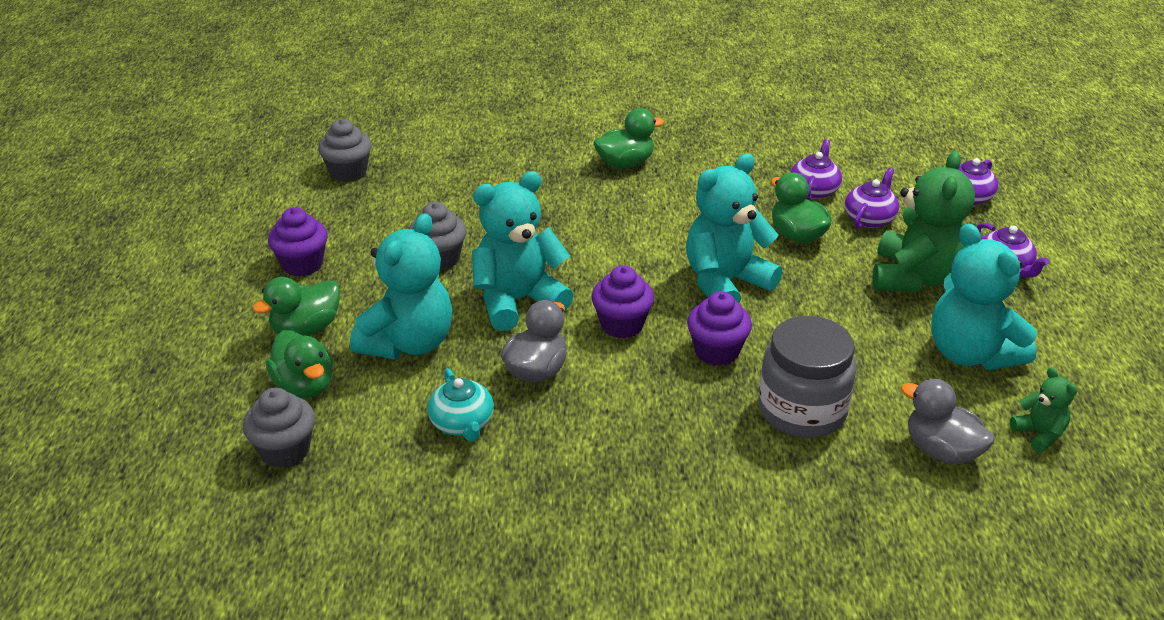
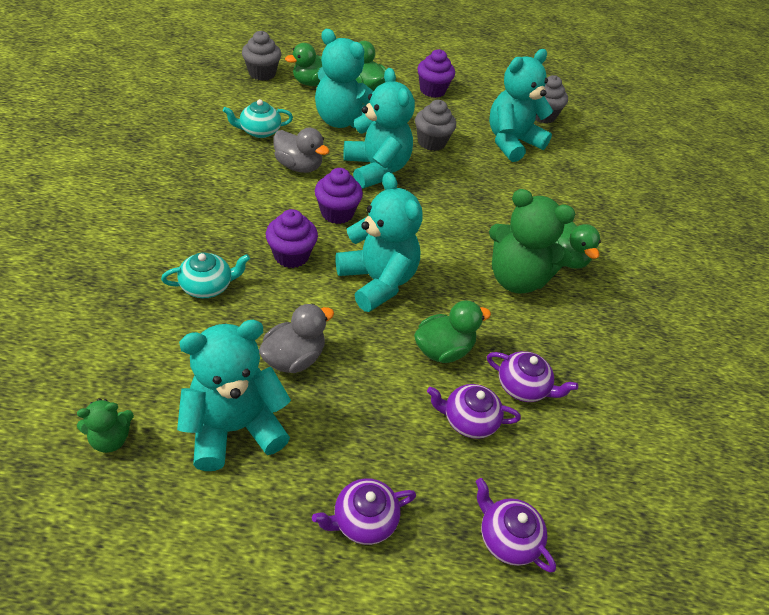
camera: 90 degrees right, 10 degrees up
(419, 196) = (512, 142): none -> turquoise teddy bear
(802, 410) = (207, 286): grey jar -> turquoise teapot
(869, 218) = (468, 420): purple teapot -> purple teapot turned 150 degrees clockwise
(914, 277) = (361, 424): green teddy bear -> green teddy bear (516, 279)
(941, 450) = (126, 358): grey duck -> grey duck (294, 358)

